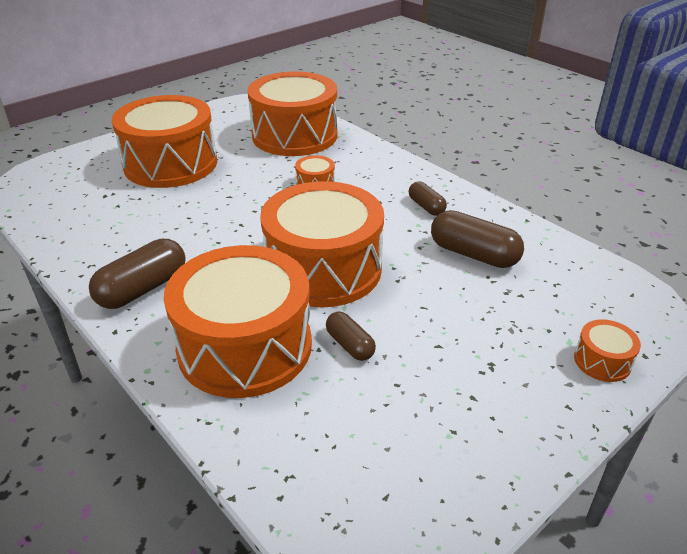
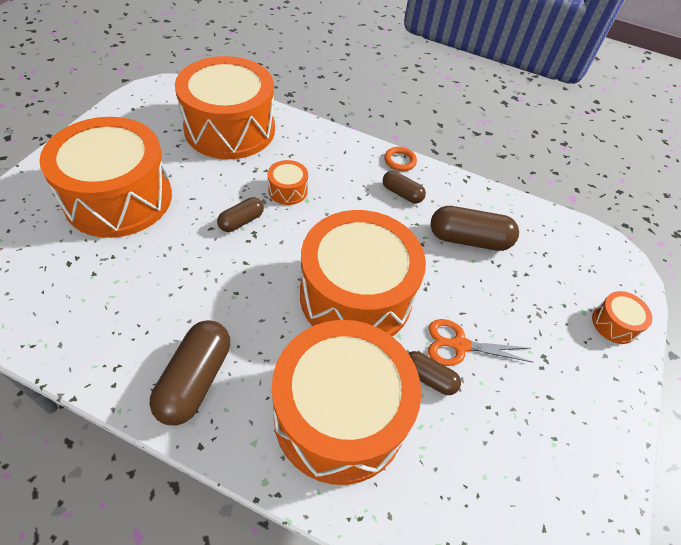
camera: 30 degrees left, 15 degrees up
(258, 197) = (241, 221): none -> brown capsule
(401, 330) = (459, 345): none -> orange scissors
(442, 183) = (400, 161): none -> orange ring

